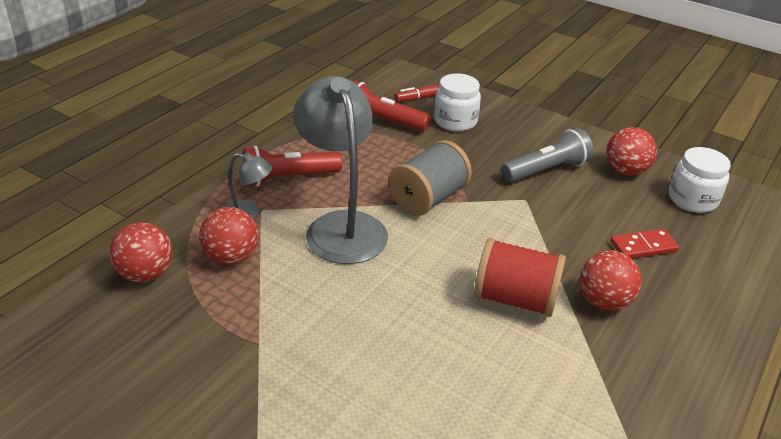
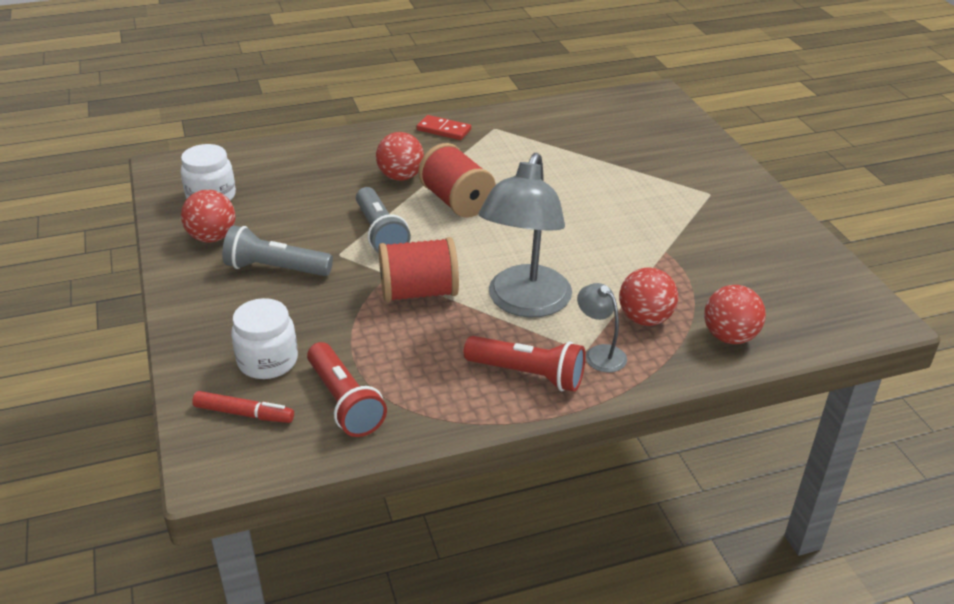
camera: 140 degrees left, 0 degrees up
(428, 198) = (418, 292): grey spool -> red spool
(525, 232) = (380, 233): none -> grey flashlight
(643, 246) = (313, 189): red domino -> red domino (443, 130)

